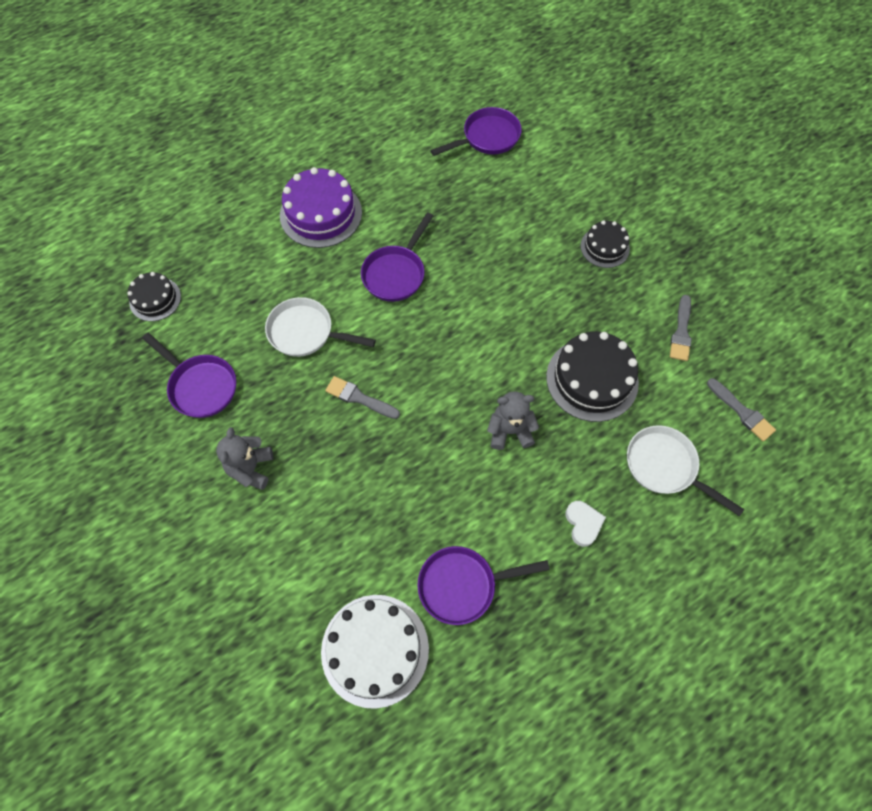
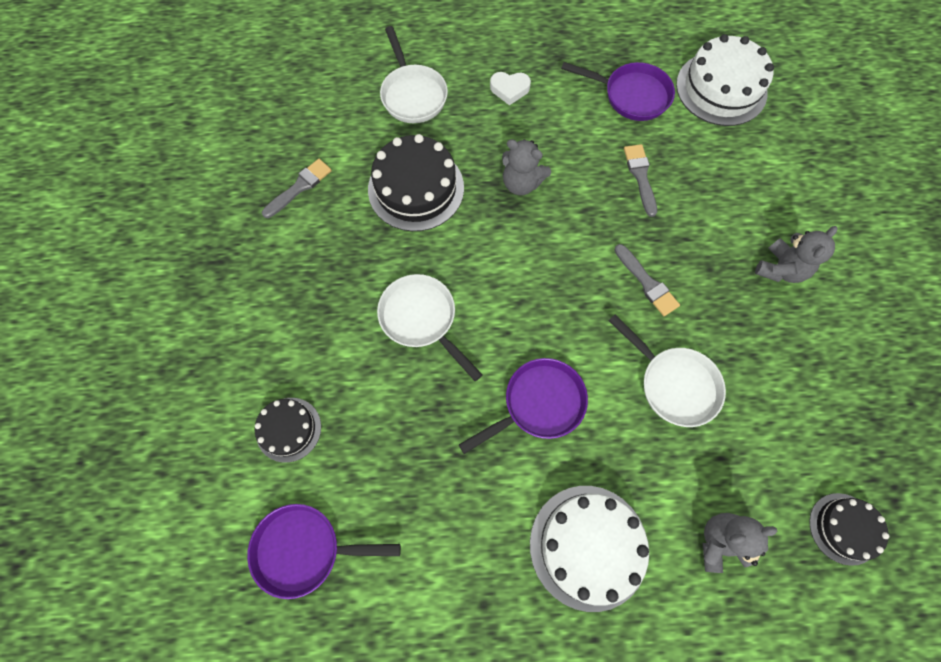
camera: 150 degrees left, 5 degrees up
(200, 386) = (811, 381): purple pan -> none
(237, 254) = (720, 542): none -> grey teddy bear
(321, 214) = (588, 546): purple cake -> white cake
(512, 285) = (422, 319): none -> white pan
(583, 524) = (509, 89): white heart -> white heart turned 105 degrees counterclockwise
(605, 247) = (293, 310): black cake -> black cake (288, 429)
(742, 412) = (313, 101): grey brush -> grey brush (640, 176)

